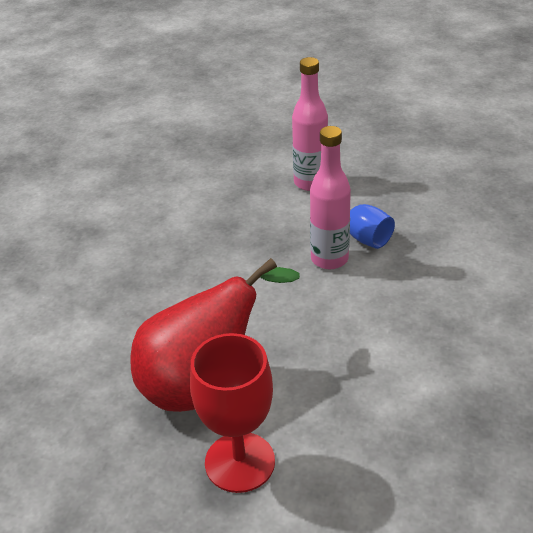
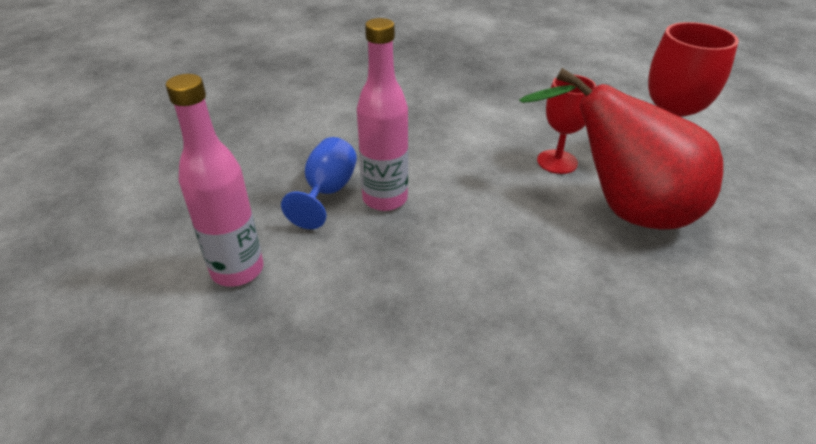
camera: 125 degrees left, 0 degrees up
(296, 383) = (557, 162): none -> red goblet

